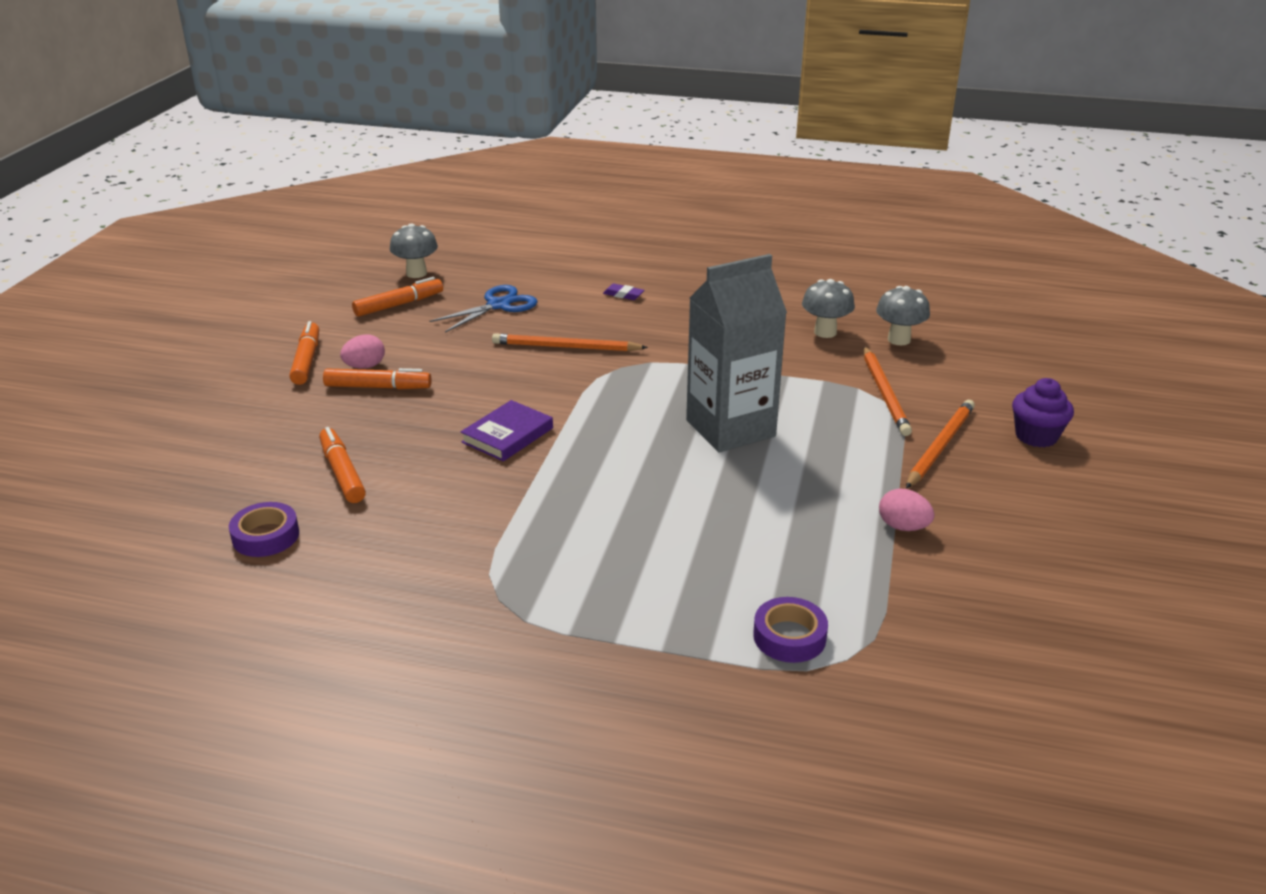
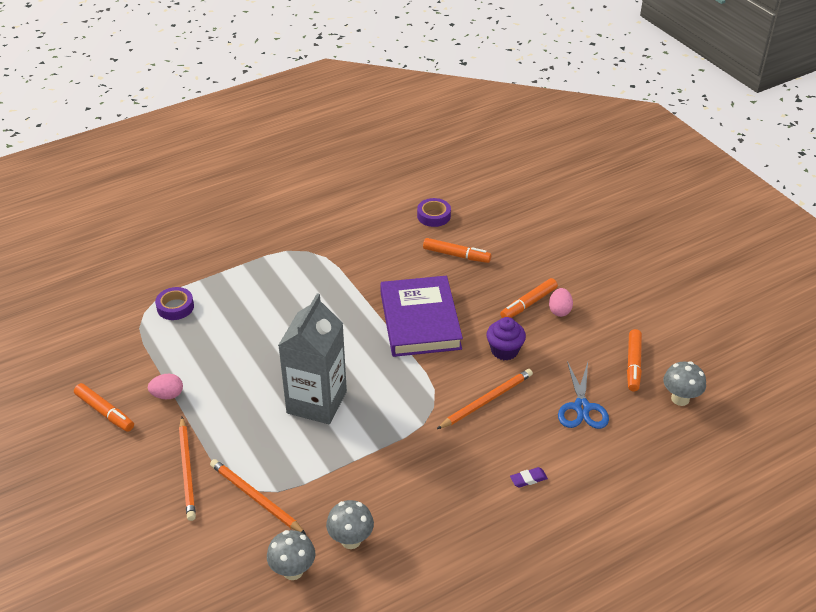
camera: 135 degrees right, 10 degrees up
(307, 360) = (593, 294): orange marker -> orange marker (105, 412)
(507, 435) = (420, 320): purple book -> purple book, size x1.88
(1036, 436) = (133, 522): purple cupcake -> purple cupcake (504, 350)

